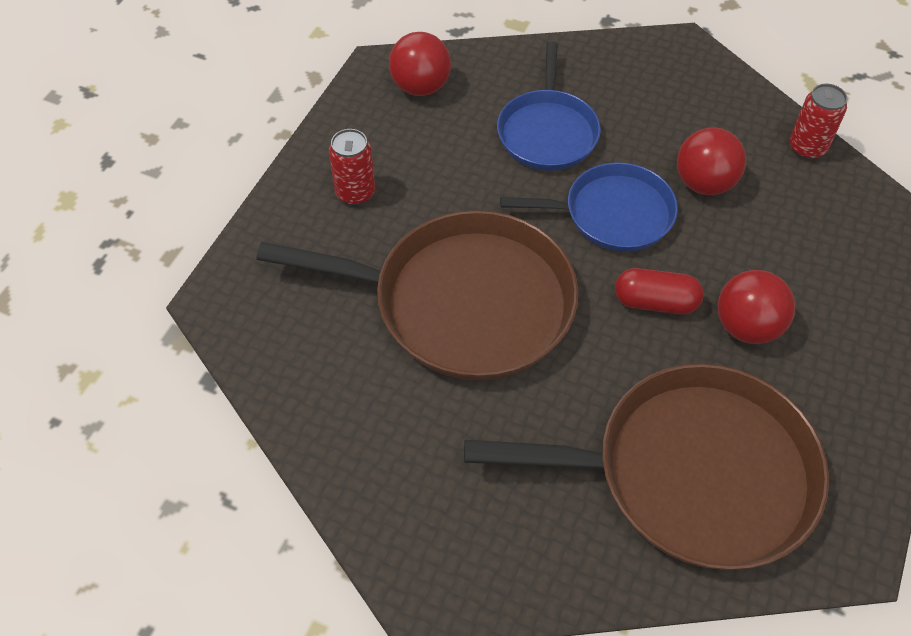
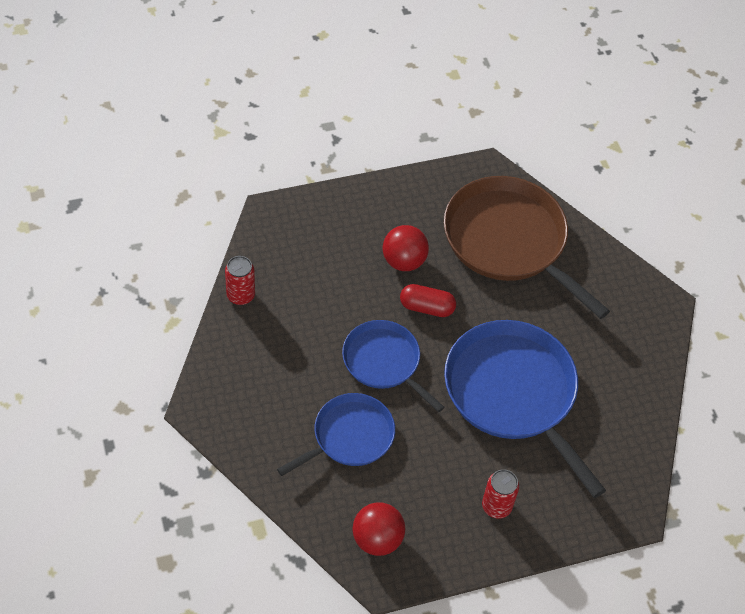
camera: 135 degrees left, 0 degrees up
(463, 303) = (513, 393): brown pan -> blue pan
(655, 302) = (426, 307): red capsule -> red capsule turned 45 degrees counterclockwise
(704, 183) = (318, 331): red ball -> none

